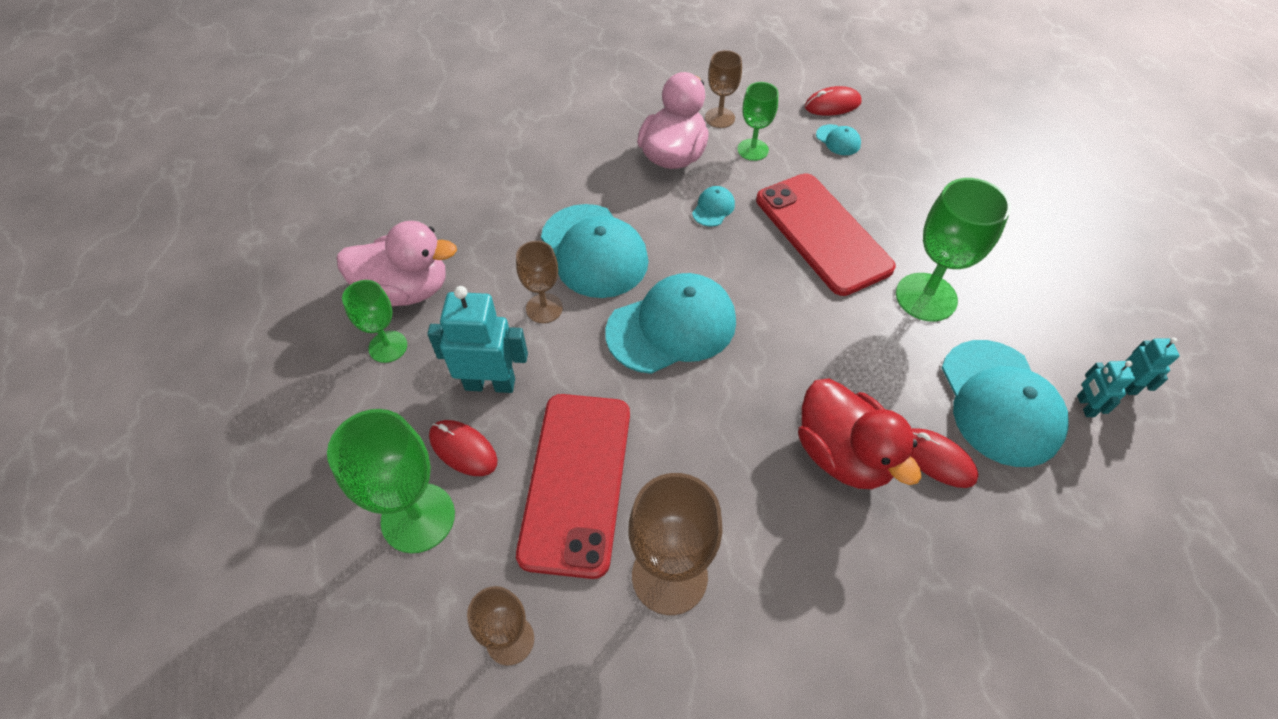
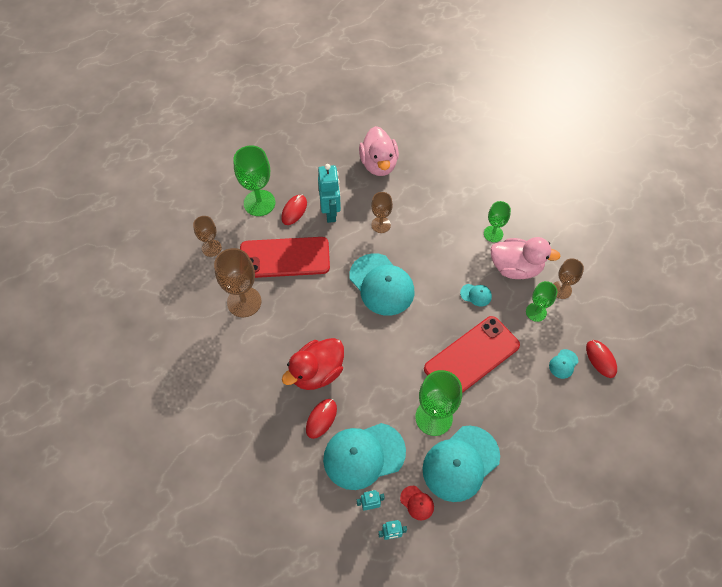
camera: 80 degrees right, 5 degrees up
(388, 346) = (343, 167): green goblet -> green goblet (493, 234)
(594, 251) = (426, 240): turquoise cap -> turquoise cap (460, 463)
(1070, 342) = (417, 503): none -> red cap

